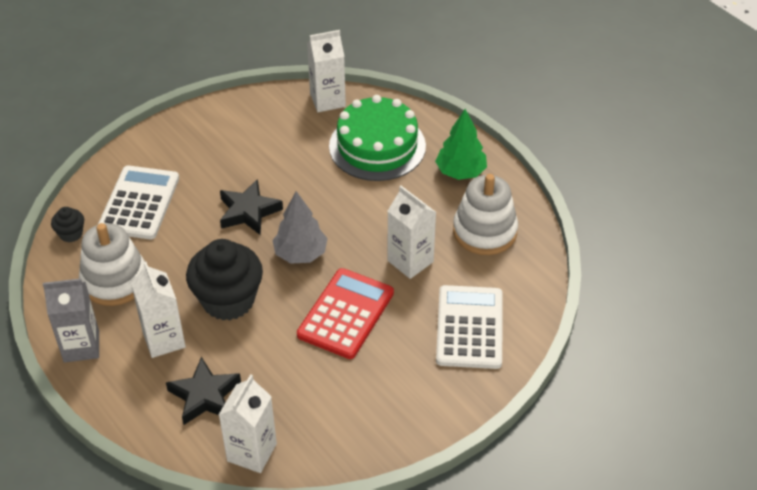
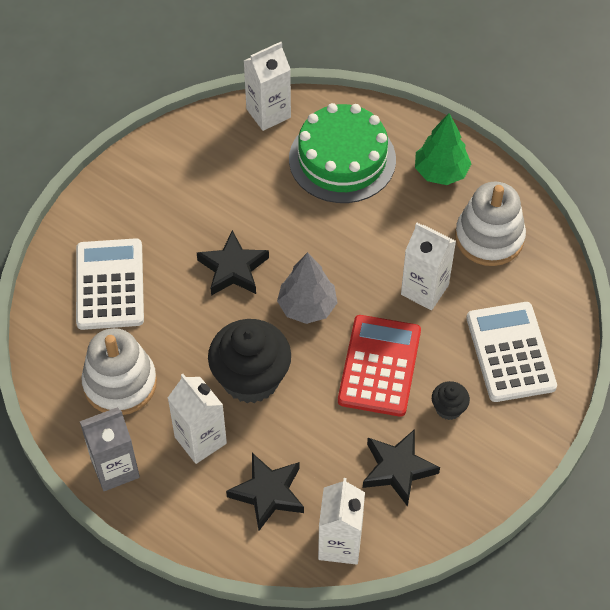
camera: 15 degrees left, 10 degrees up
(71, 234) = (49, 338): black cupcake -> black cupcake (448, 408)
(329, 402) = (397, 469): none -> black star

